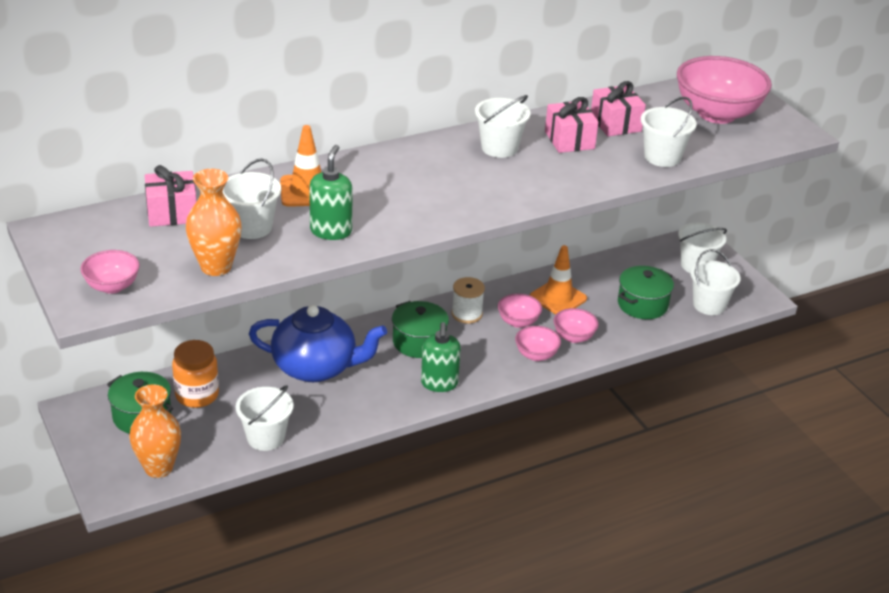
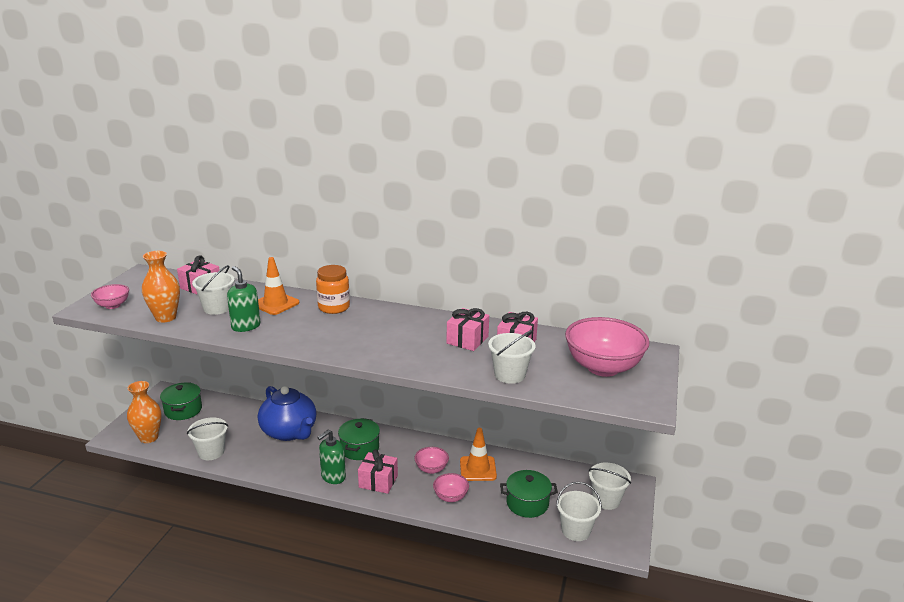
camera: 45 degrees right, 10 degrees down
(197, 395) = (219, 414): orange jar -> orange jar (334, 307)
(331, 231) = (246, 326): green soap dispenser -> green soap dispenser turned 90 degrees counterclockwise
(467, 314) = (409, 448): white spool -> none
(489, 362) = (378, 481): none -> pink gift
(499, 148) = (416, 326): white bucket -> none
(536, 355) = (411, 494): pink bowl -> none

